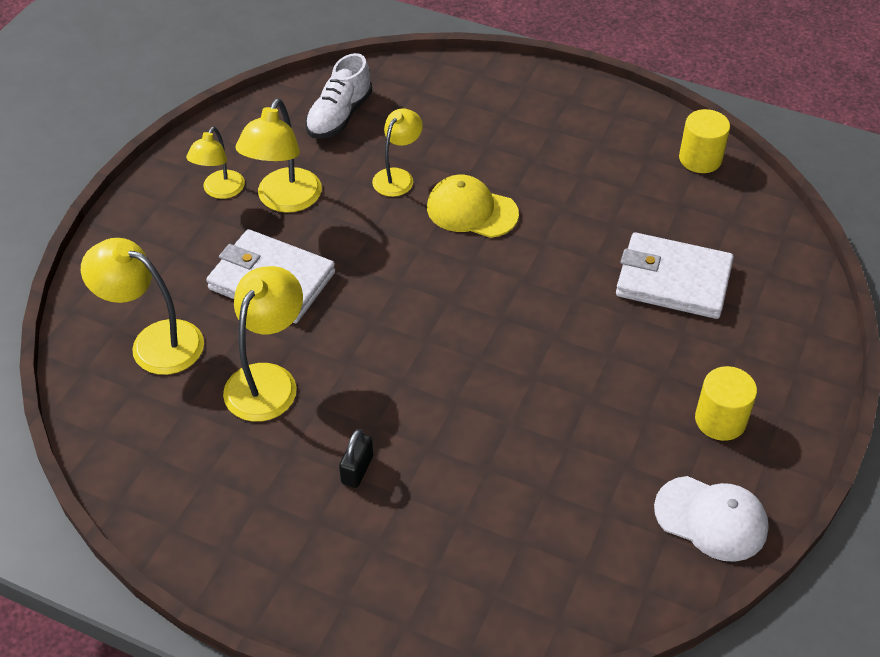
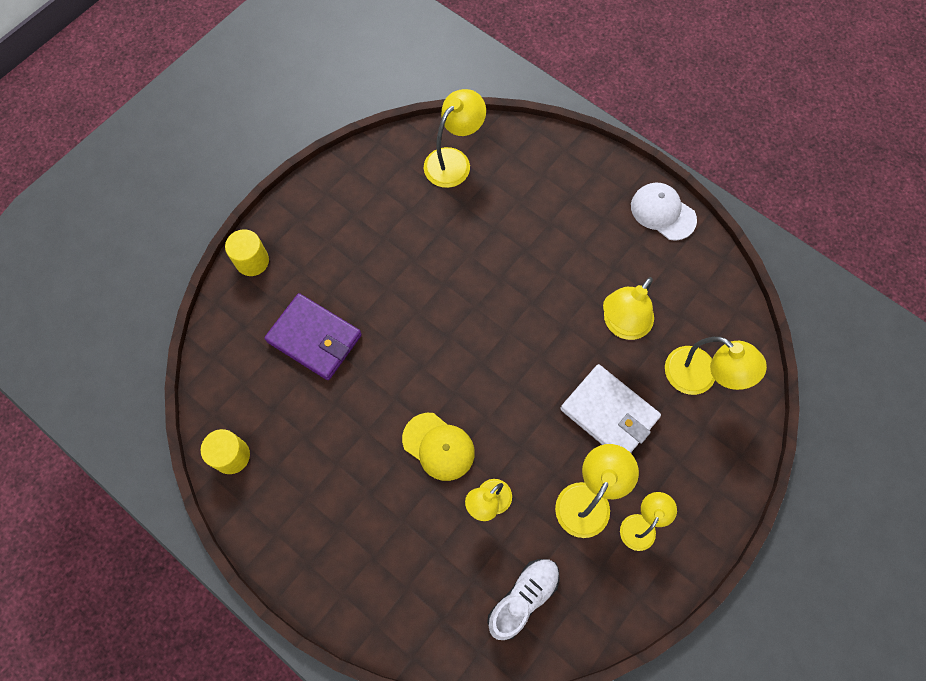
camera: 165 degrees left, 20 degrees up
(357, 470) = (574, 246): black padlock -> none
(590, 560) = (453, 160): none -> yellow lamp
(673, 280) = (314, 338): white wallet -> purple wallet
(711, 519) = (375, 167): white cap -> white cap (662, 212)
(720, 420) = (338, 225): yellow cylinder -> yellow cylinder (252, 261)

